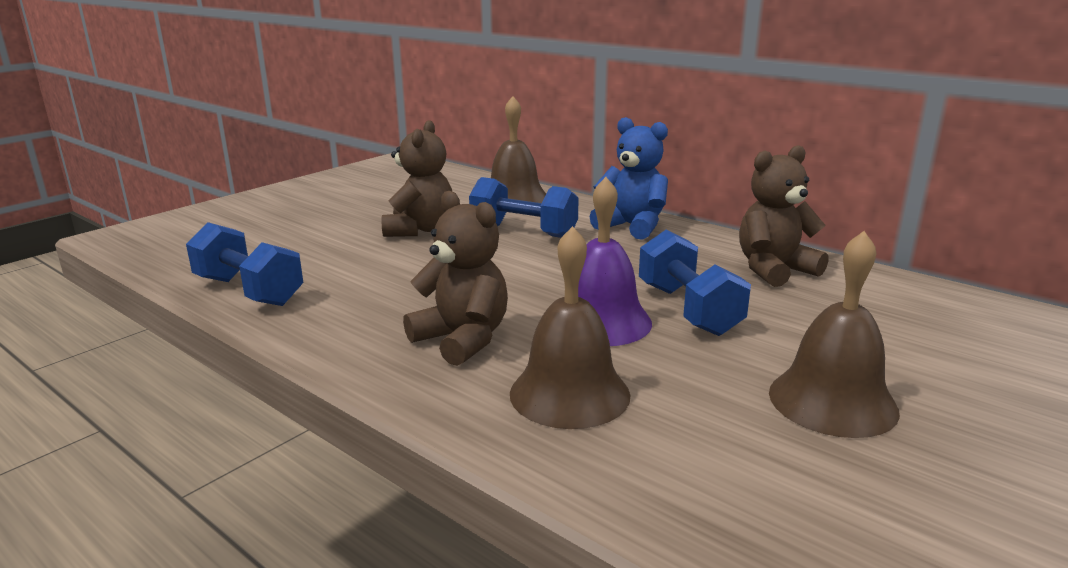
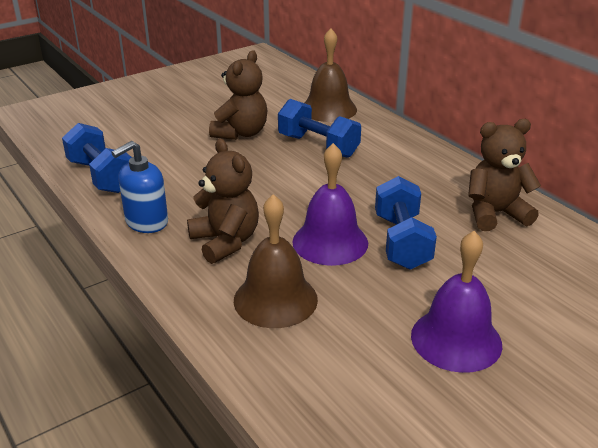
camera: 15 degrees right, 10 degrees up
(338, 332) = (146, 222): none -> blue soap dispenser
(632, 226) = (407, 152): blue teddy bear -> none
(832, 401) = (456, 339): brown bell -> purple bell

